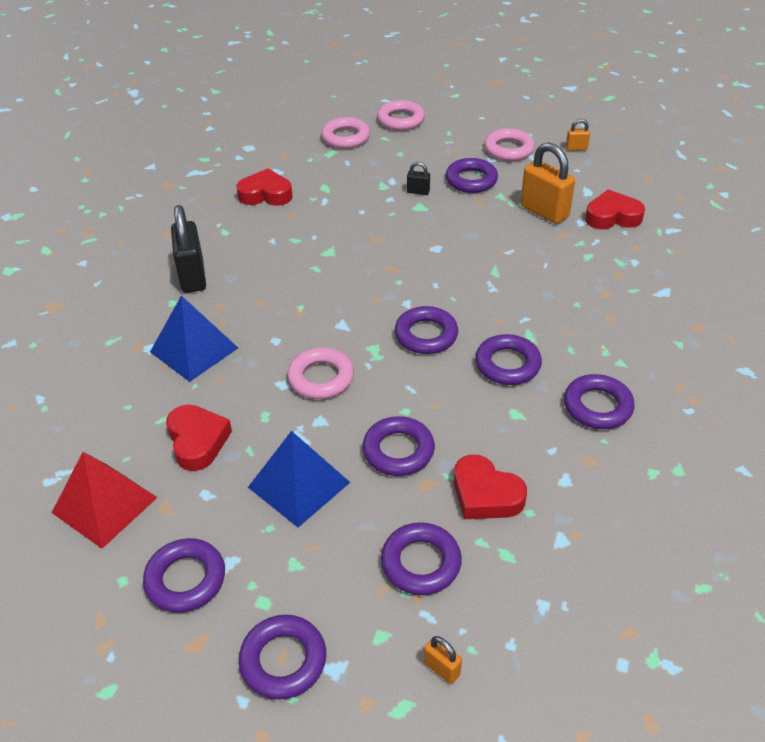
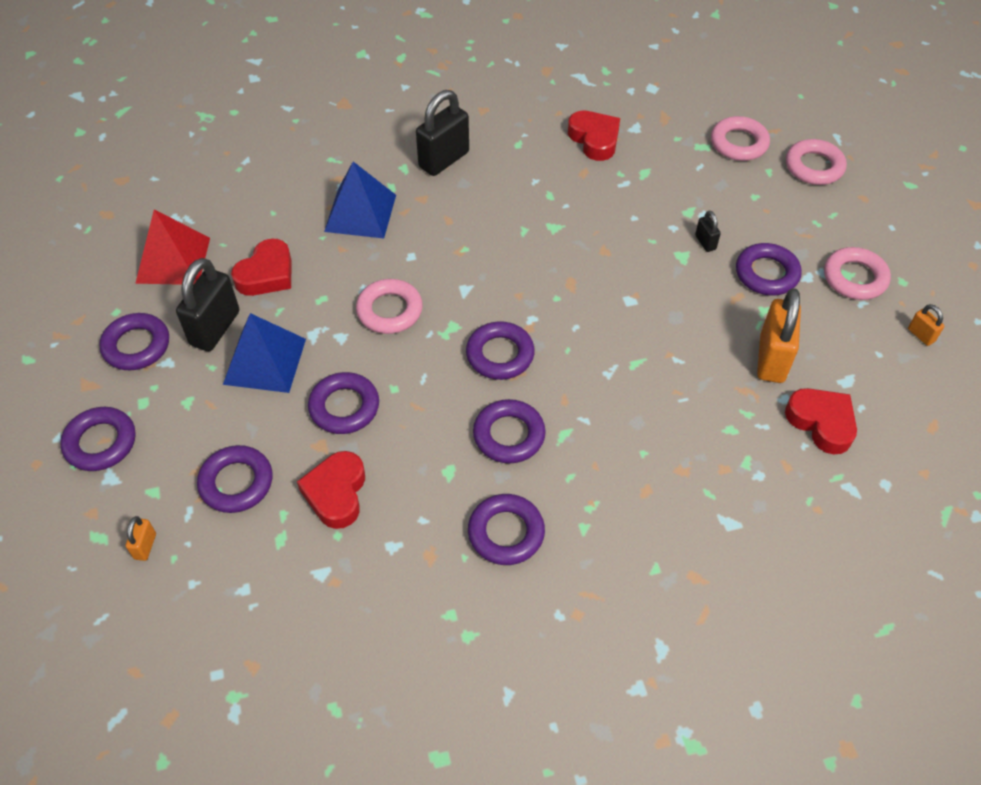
camera: 55 degrees right, 10 degrees up
(225, 506) = (215, 328): none -> black padlock

